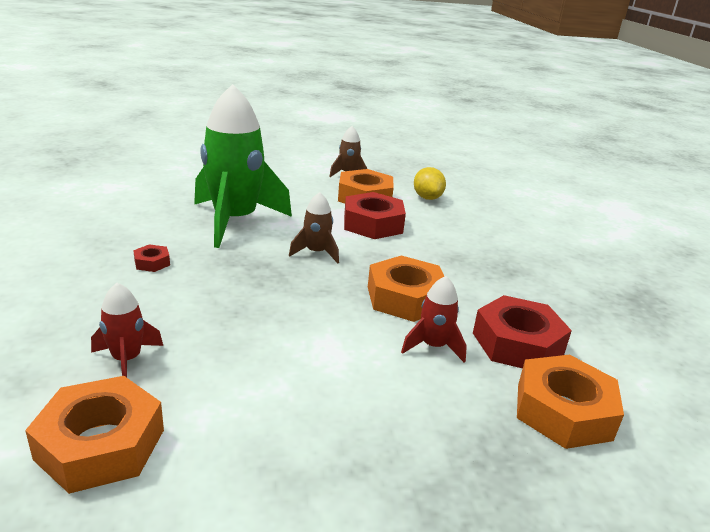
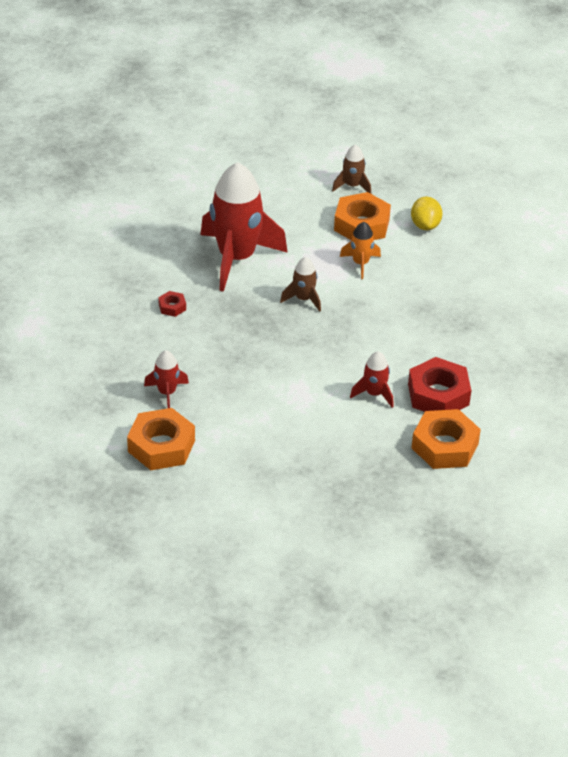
camera: 10 degrees right, 15 degrees up
(235, 221) = (236, 258): green rocket -> red rocket
(373, 224) = (360, 263): red nut -> orange rocket
(405, 298) = (366, 350): orange nut -> none

